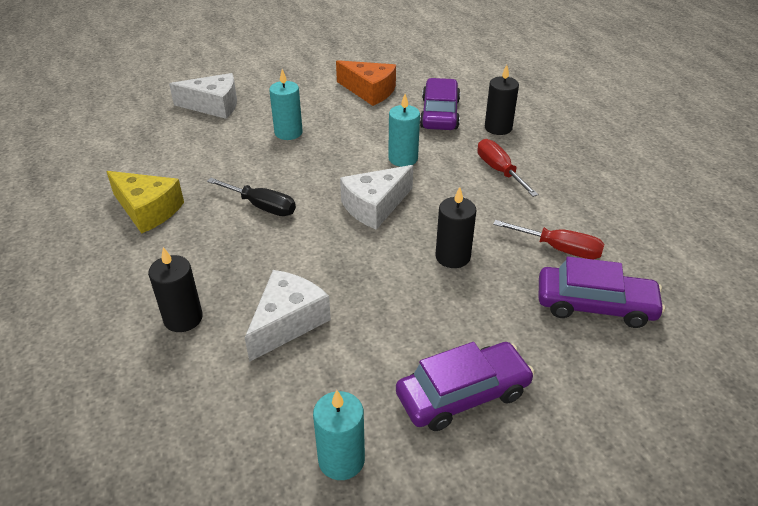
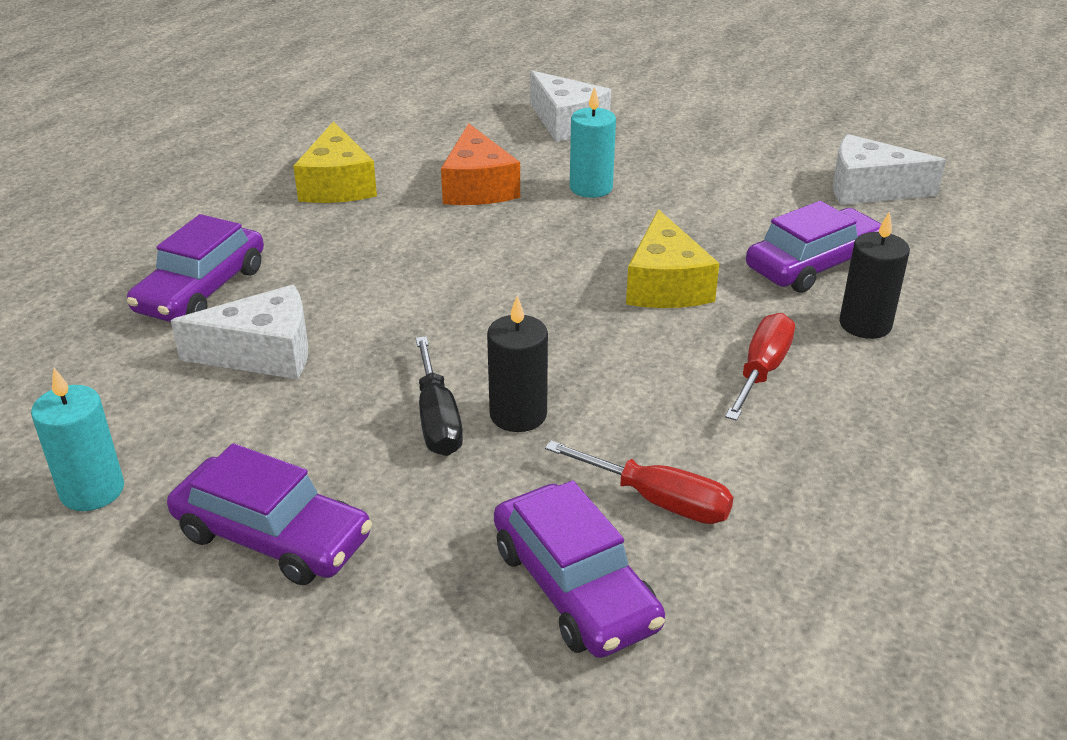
camera: 50 degrees right, 5 degrees down
(183, 318) = (201, 290): black candle -> purple car
(262, 206) = (432, 241): black screwdriver -> black screwdriver (437, 419)
(369, 91) = (771, 193): orange cheese -> orange cheese (477, 187)
(375, 206) = (537, 311): white cheese -> white cheese (869, 189)
(403, 158) = (665, 285): turquoise candle -> yellow cheese
(559, 249) = (658, 501): red screwdriver -> red screwdriver turned 45 degrees counterclockwise

